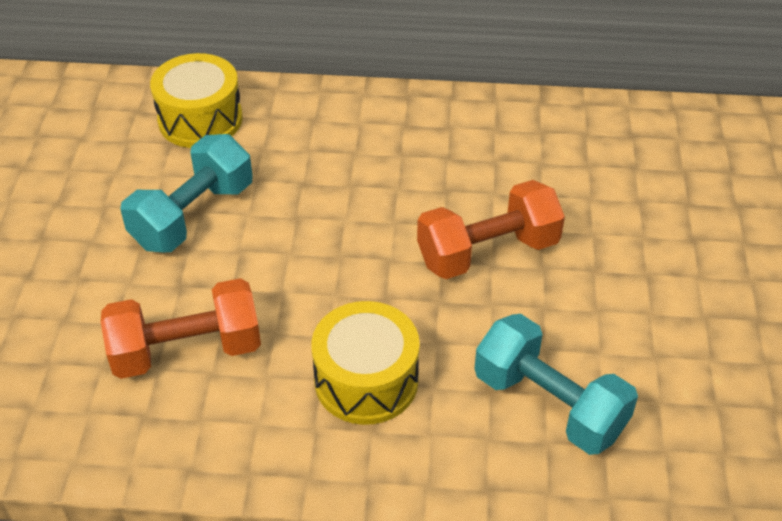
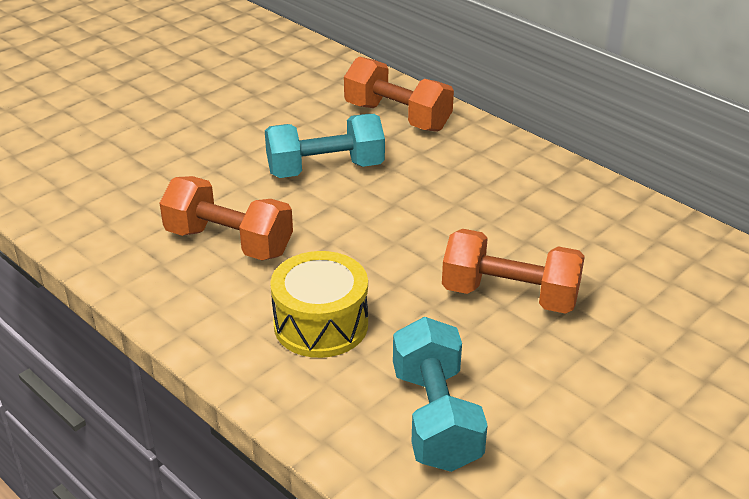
camera: 40 degrees right, 10 degrees down
(200, 119) = (397, 117): yellow drum -> orange dumbbell

